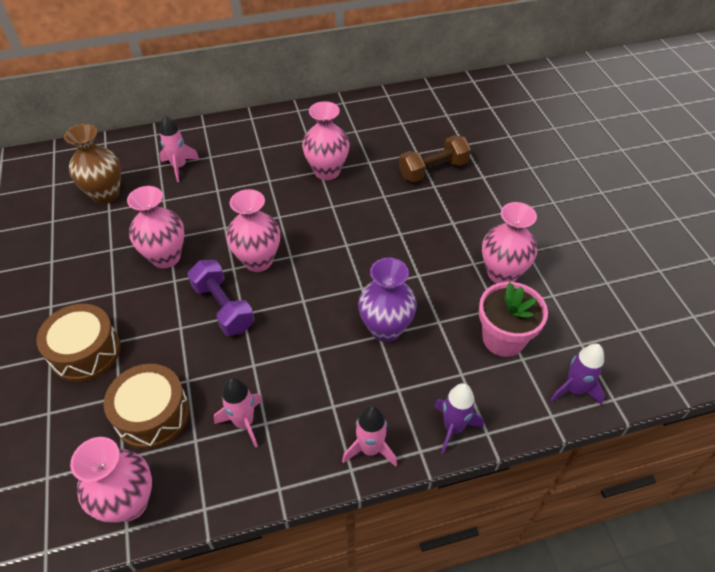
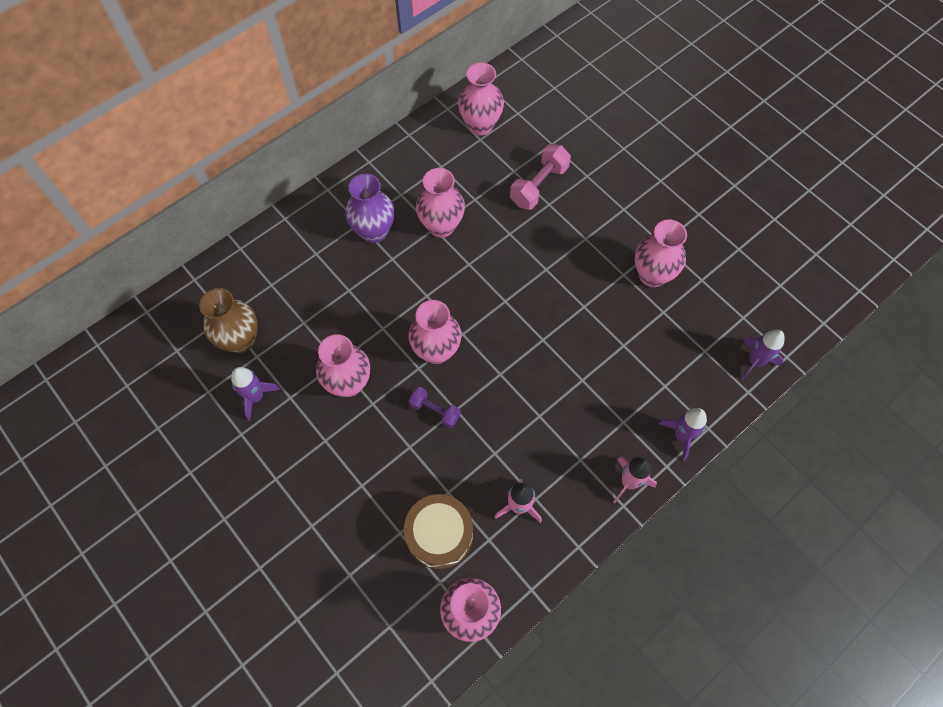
camera: 25 degrees left, 15 degrees up
(85, 238) = (256, 396): none -> purple rocket
(85, 352) = (341, 507): brown drum -> none
(179, 167) = (293, 278): pink rocket -> none
(223, 307) = (435, 411): purple dumbbell -> purple dumbbell, size x0.63
(385, 329) = (584, 371): purple vase -> purple vase (374, 232)
(408, 114) = (480, 125): none -> pink vase
(433, 170) = (539, 185): brown dumbbell -> pink dumbbell
(503, 338) = (682, 338): pink flower pot -> none

